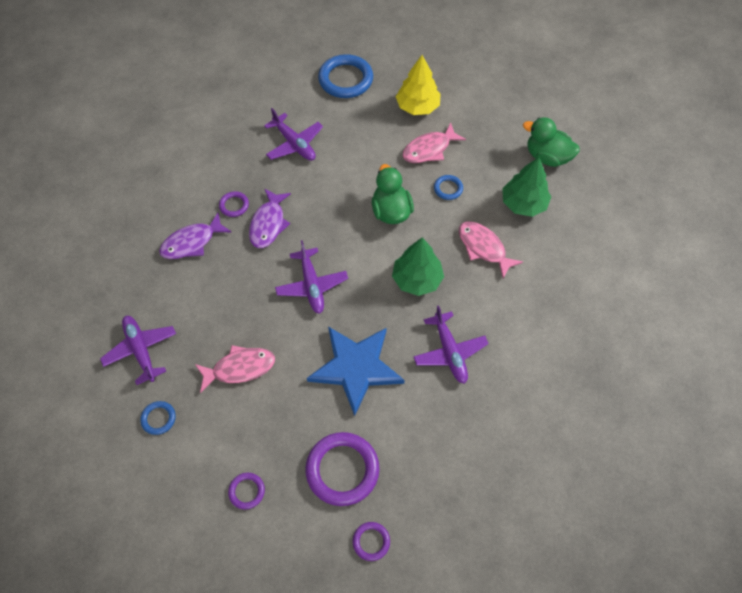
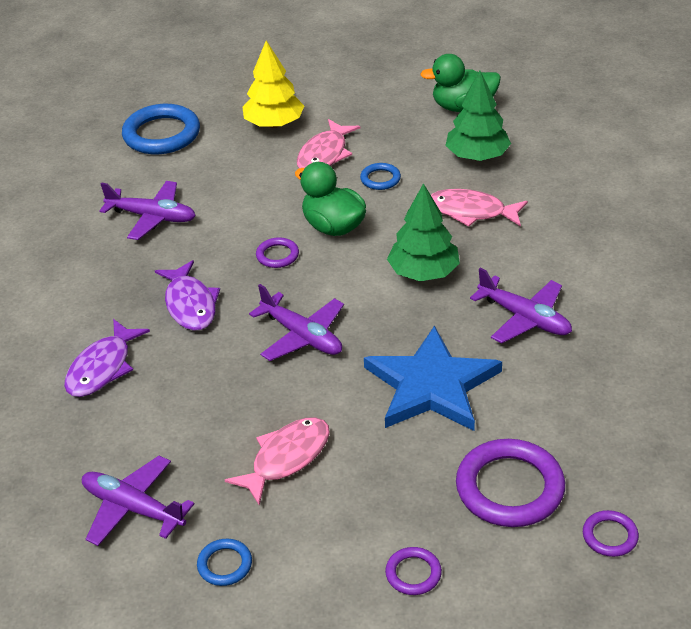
camera: 30 degrees left, 20 degrees down
(234, 205) = (127, 307): purple ring -> purple ring (277, 255)

